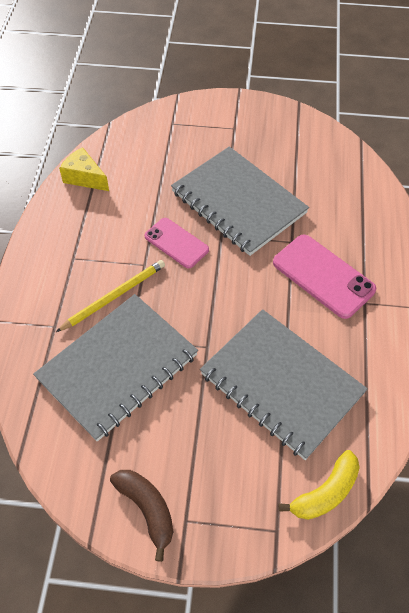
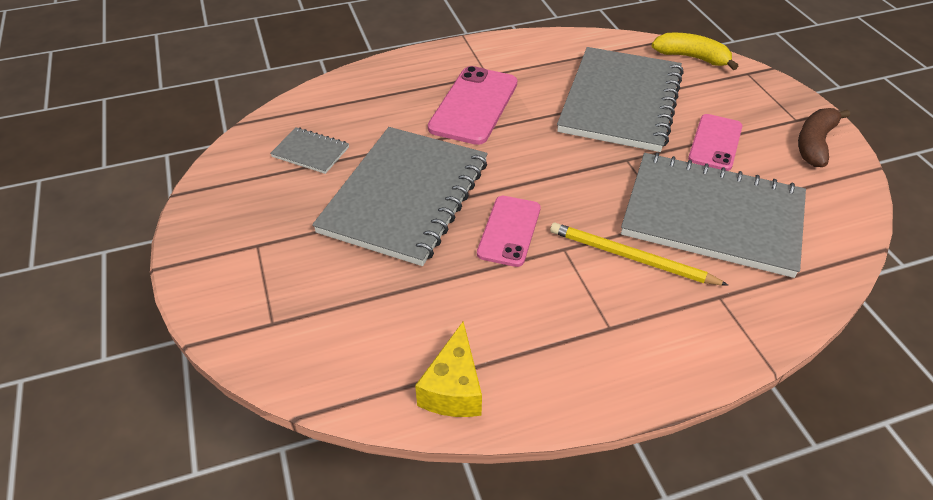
camera: 115 degrees left, 10 degrees down
(192, 425) = (715, 142): none -> pink phone
(310, 168) = (310, 152): none -> grey notebook

